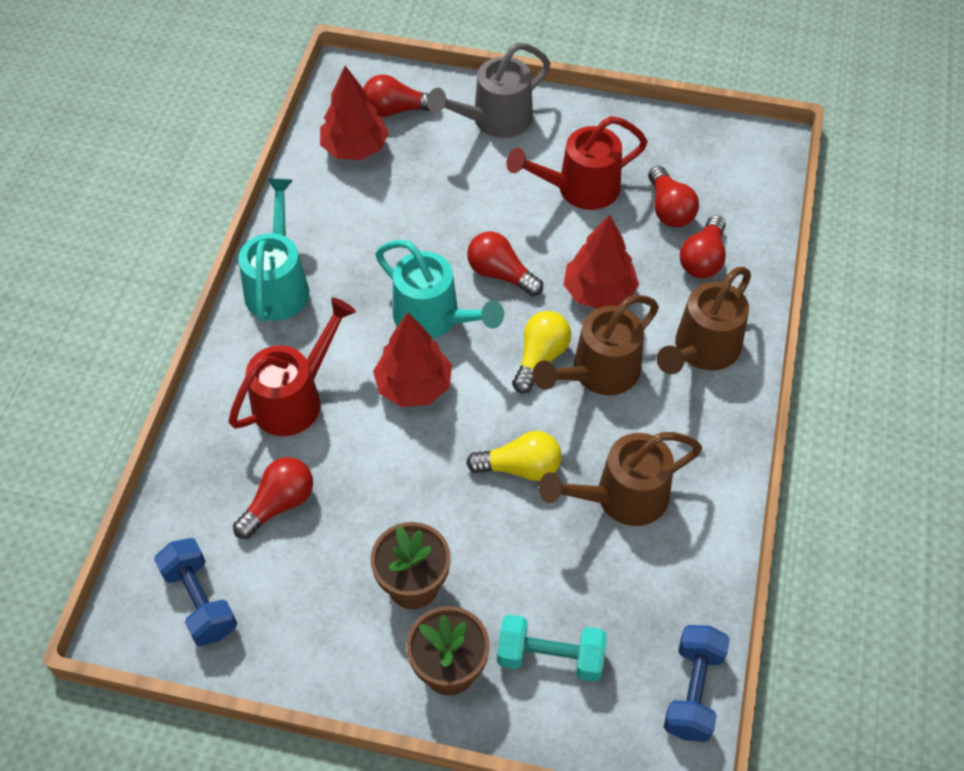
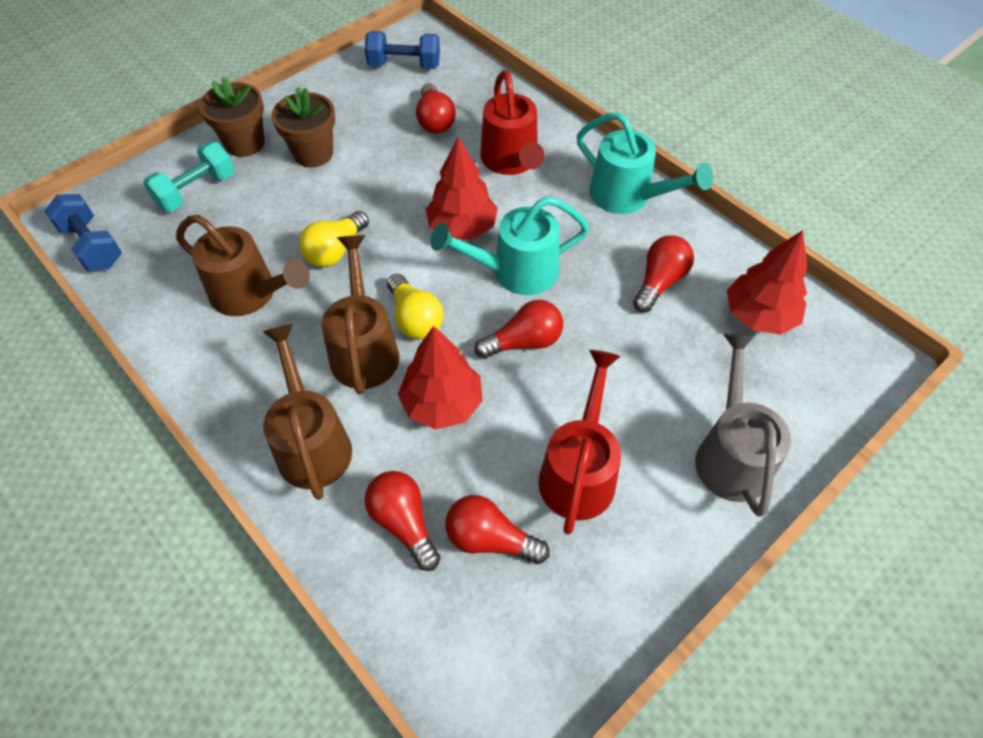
camera: 125 degrees right, 0 degrees up
(396, 110) = (797, 375): red light bulb -> red light bulb (659, 282)
(621, 497) = (251, 294): brown watering can -> brown watering can turned 105 degrees clockwise

